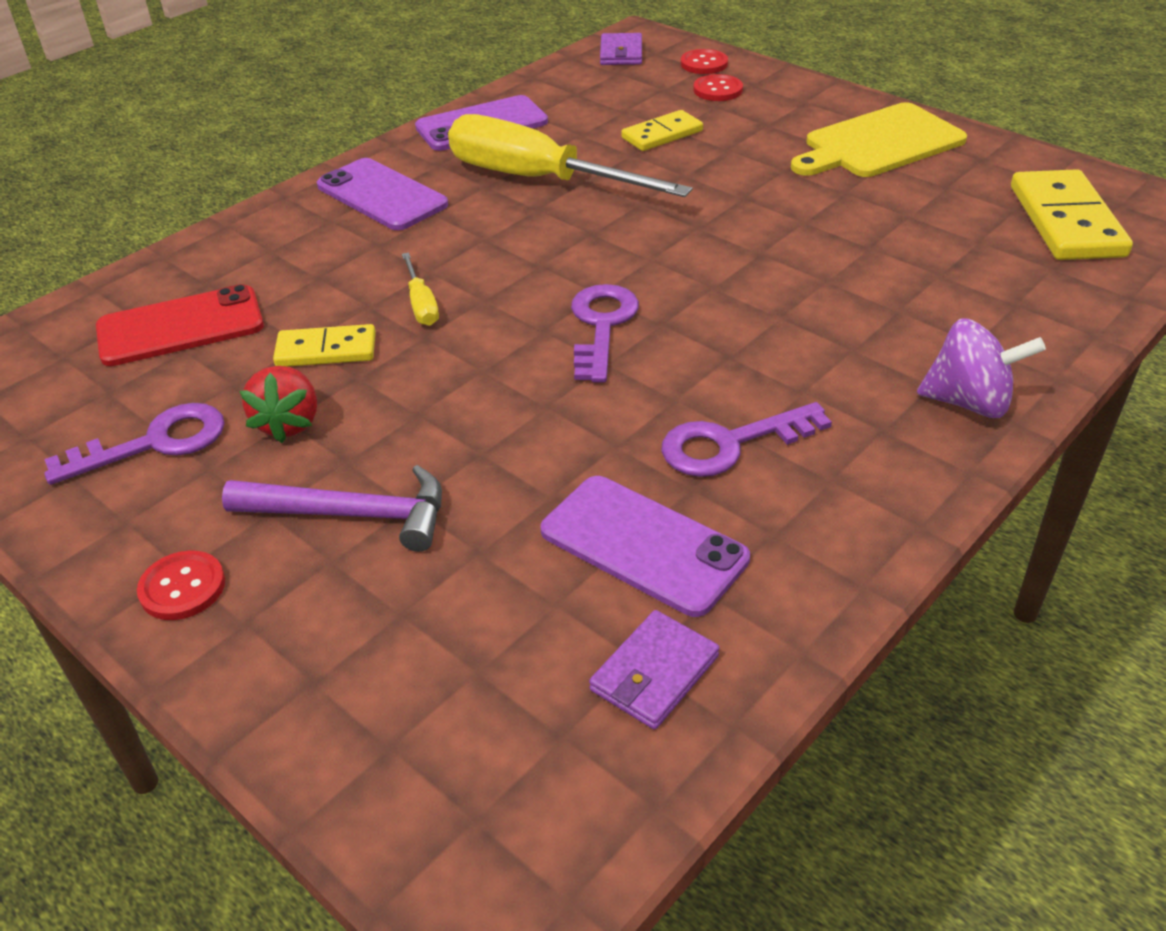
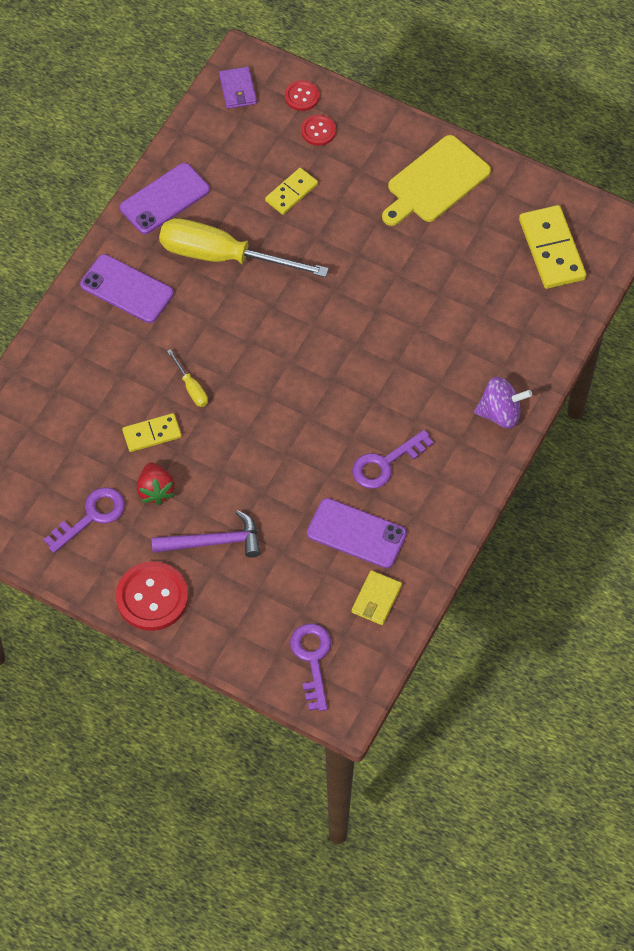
camera: 15 degrees left, 20 degrees up
(180, 327) = (59, 430): red phone -> none
(182, 587) = (152, 597): red button -> red button, size x1.85
(602, 325) = (299, 388): purple key -> purple key (312, 659)
(654, 673) = (376, 599): purple wallet -> yellow wallet

